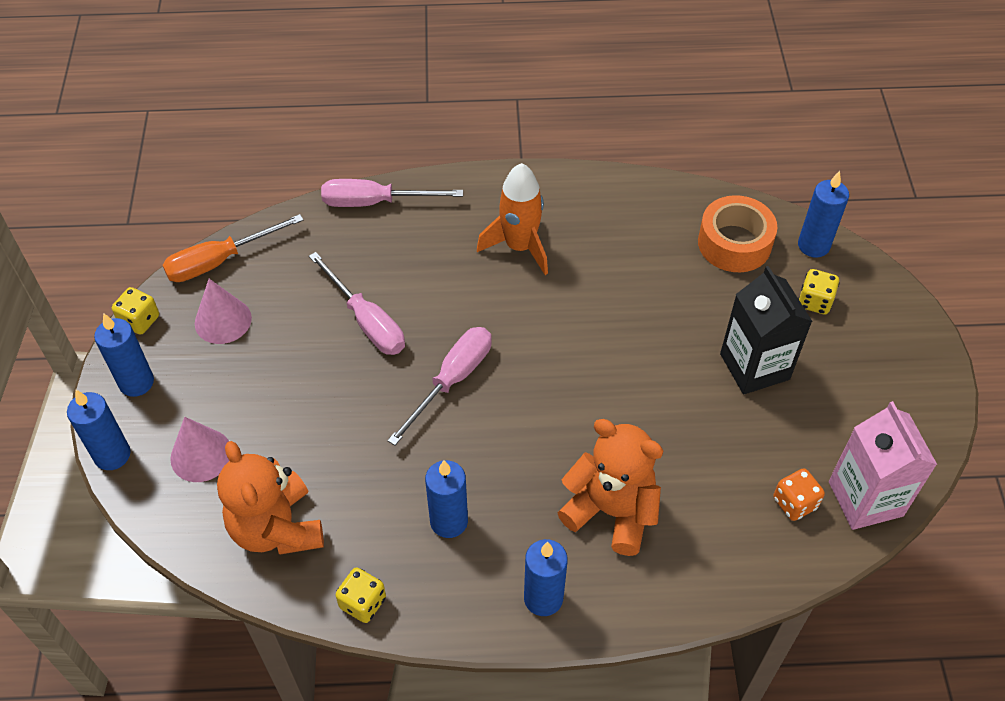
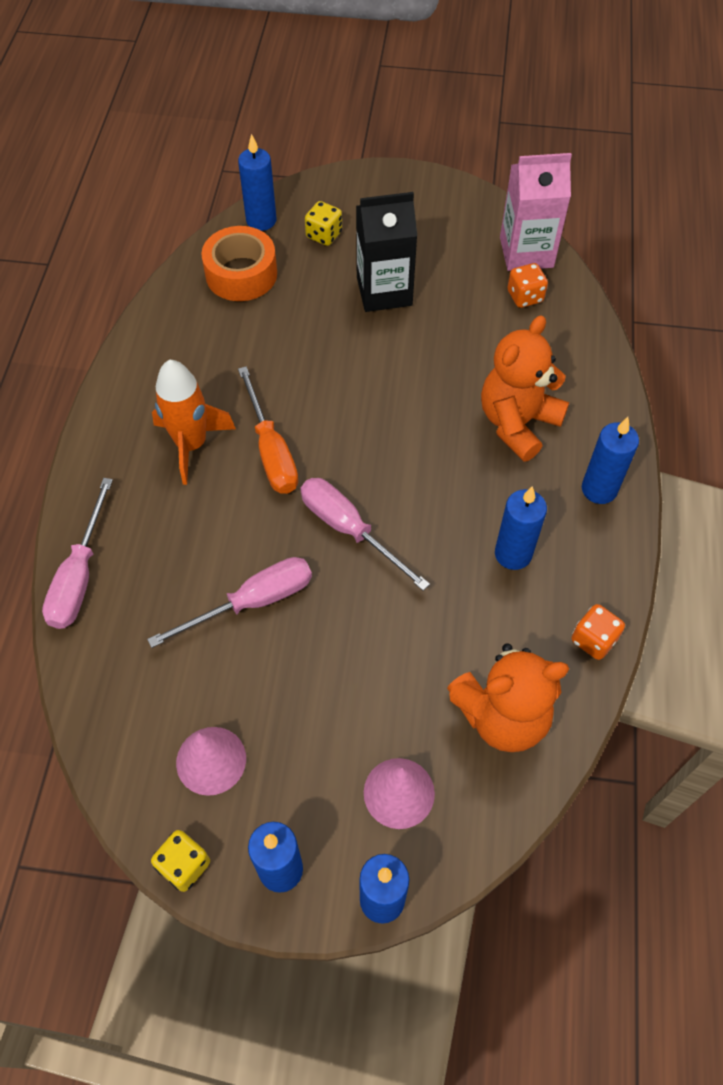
camera: 80 degrees left, 5 degrees up
(220, 261) = (115, 760): orange screwdriver -> orange screwdriver (271, 450)
(363, 602) = (593, 640): yellow dice -> orange dice

